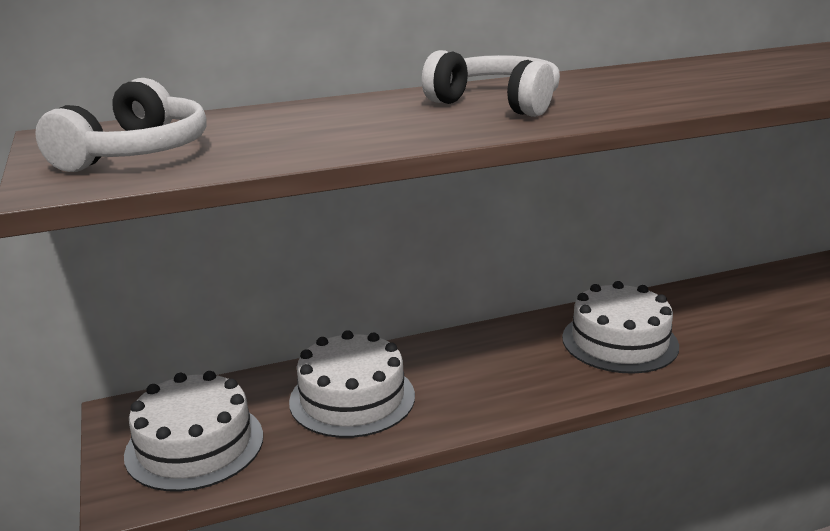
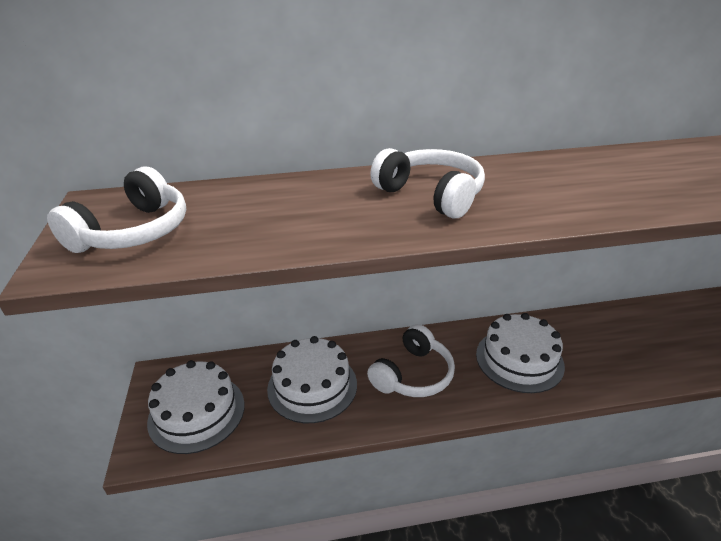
camera: 10 degrees right, 10 degrees up
(486, 371) = (413, 374): none -> white headphones

